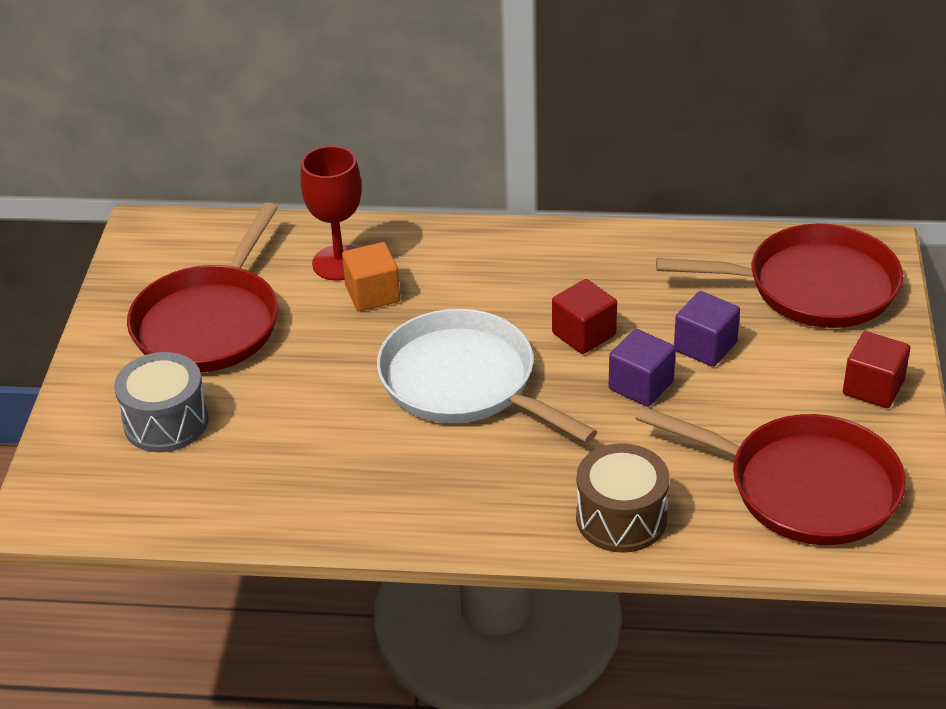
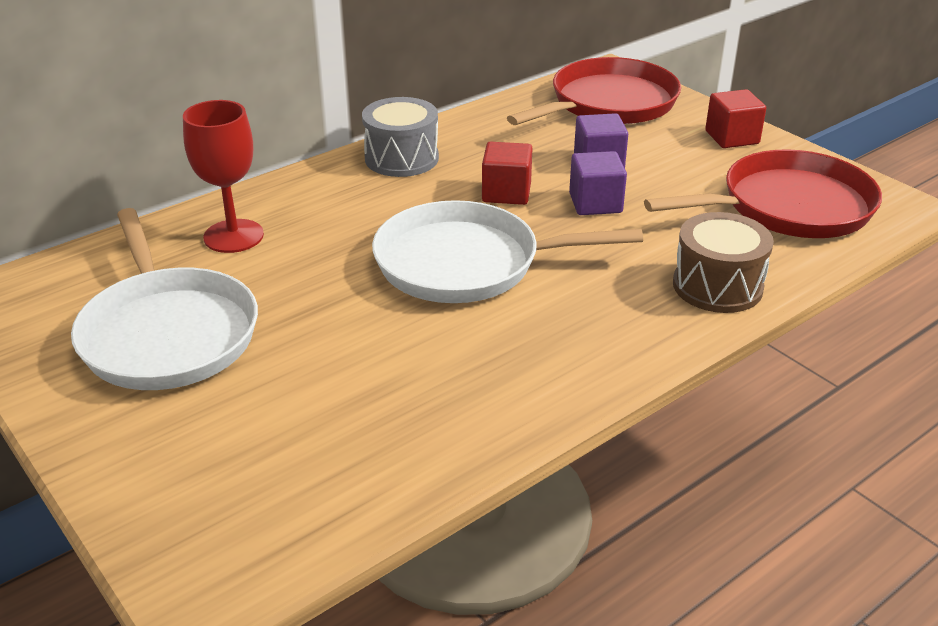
camera: 45 degrees left, 5 degrees down
(166, 422) = (235, 432): grey drum -> grey drum (401, 158)
(210, 323) = (167, 333): red pan -> white pan
(372, 294) = (297, 243): orange cube -> none

